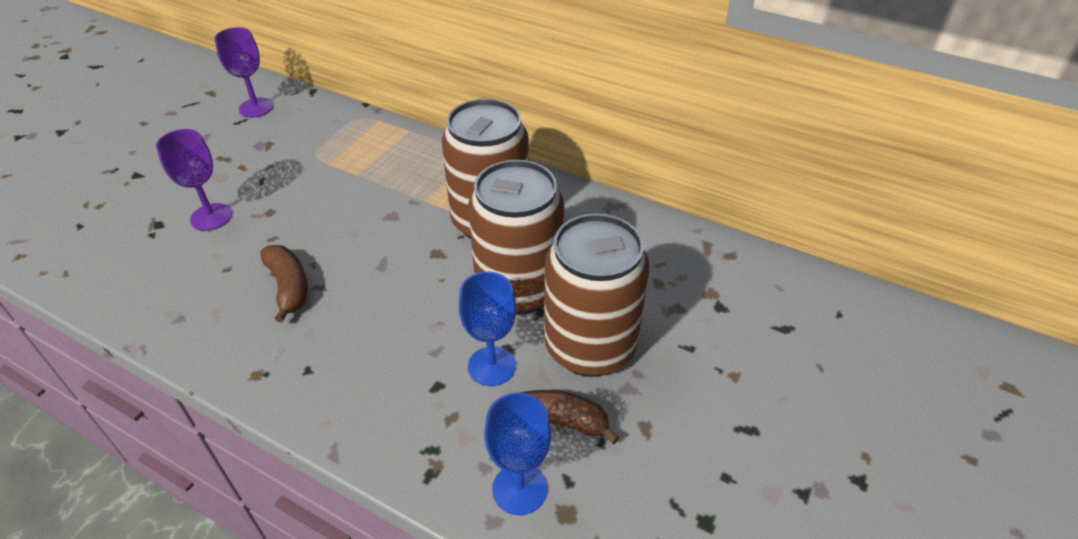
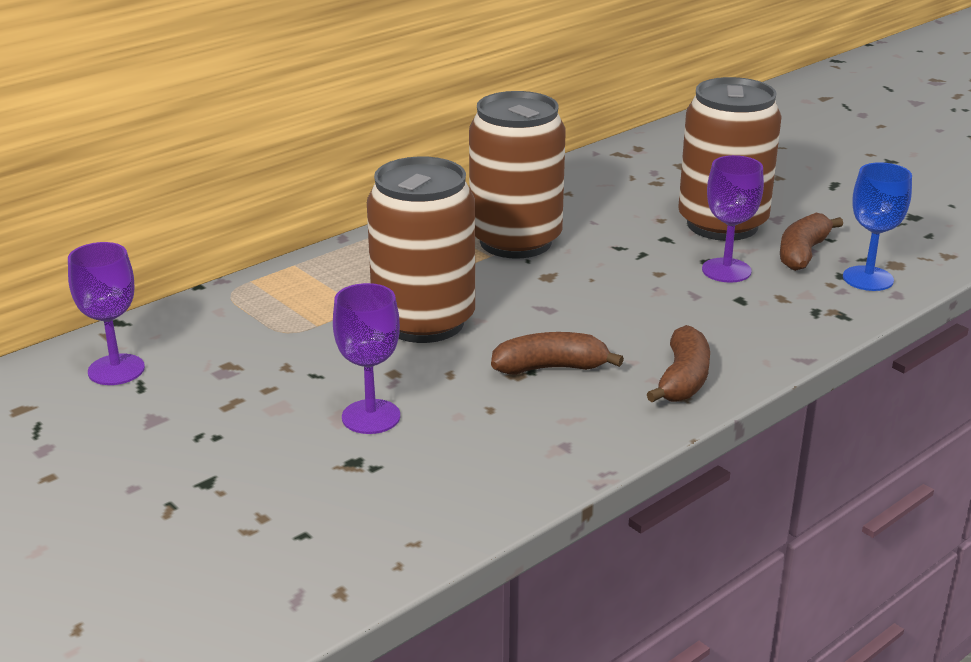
camera: 70 degrees left, 15 degrees down
(283, 369) = (683, 379): none -> brown banana
(492, 366) = (726, 270): blue goblet -> purple goblet
(518, 289) = (629, 243): brown can -> brown can (424, 322)

